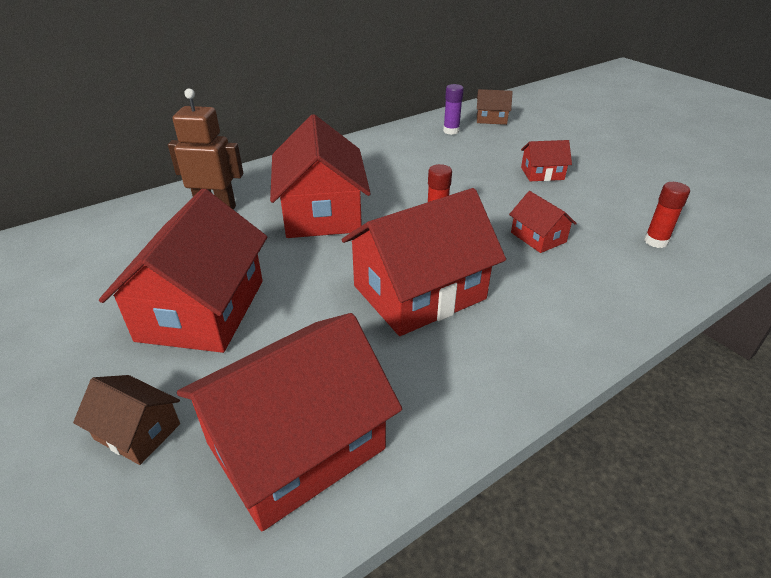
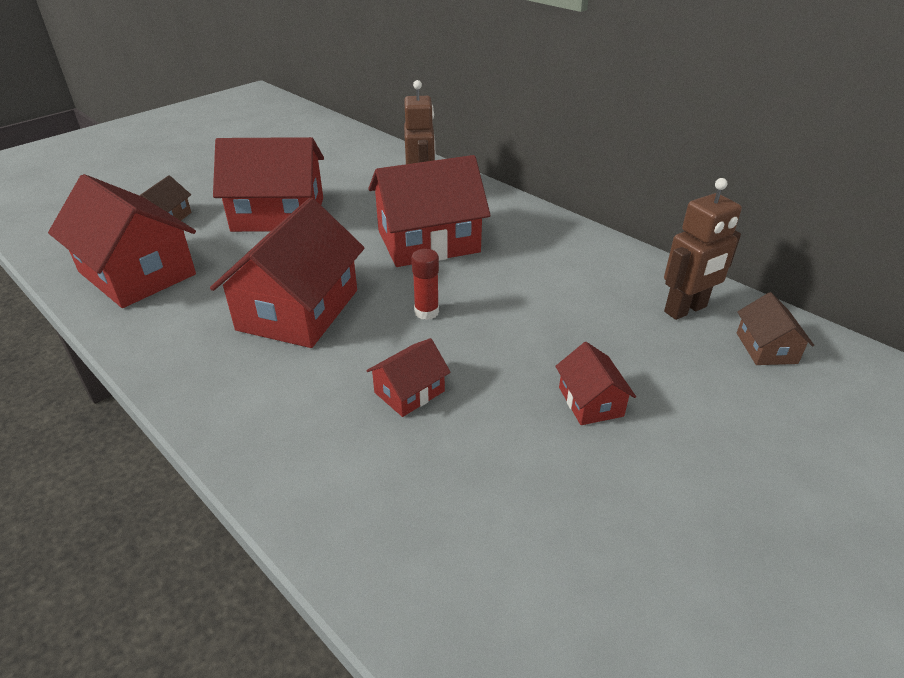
camera: 80 degrees right, 0 degrees up
(419, 292) = (298, 310): red house -> red house turned 60 degrees clockwise
(451, 131) = (686, 310): purple glue stick -> brown robot
(655, 241) = (420, 515): red glue stick -> none

